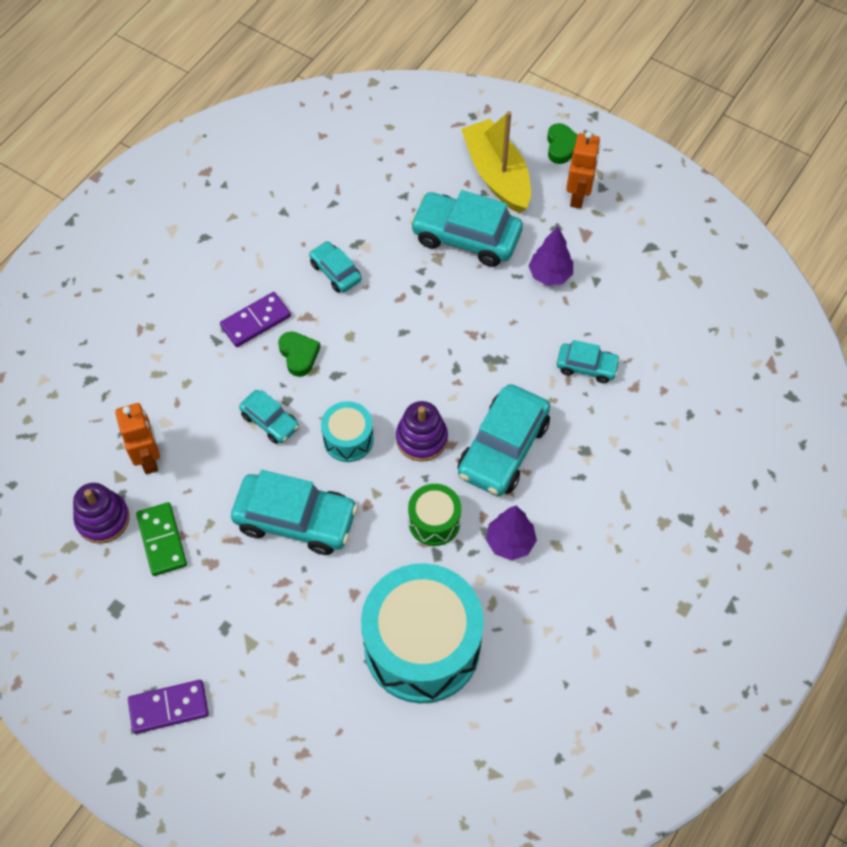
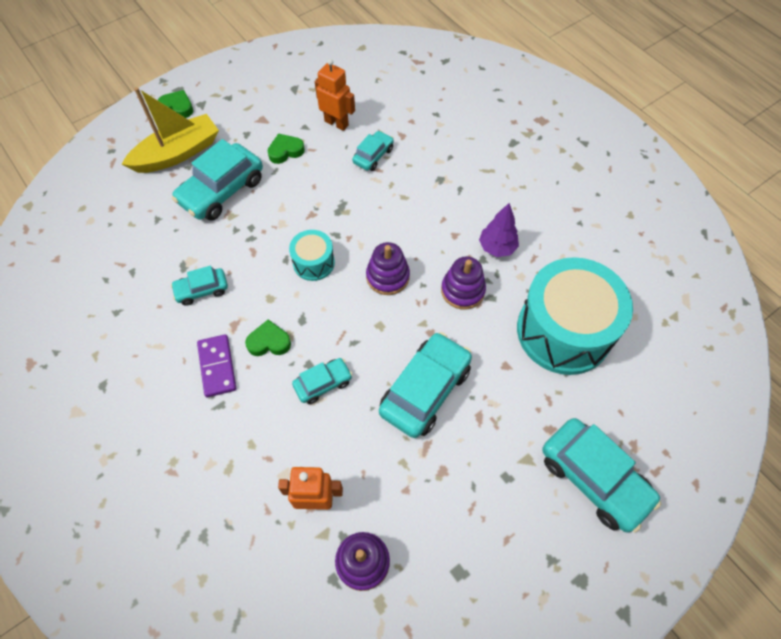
camera: 70 degrees left, 0 degrees up
(162, 540) = (405, 510): green domino -> none
(169, 708) = (570, 547): purple domino -> none
(348, 439) = (366, 328): turquoise drum -> turquoise drum (313, 263)
(434, 521) = (462, 290): green drum -> purple stacking toy
(497, 175) = (177, 153): yellow boat -> yellow boat turned 150 degrees clockwise
(503, 448) = (418, 227): turquoise car -> turquoise car (594, 478)
(550, 275) = (285, 151): purple tree -> green heart
(578, 196) = (227, 113): orange robot -> orange robot (336, 123)

